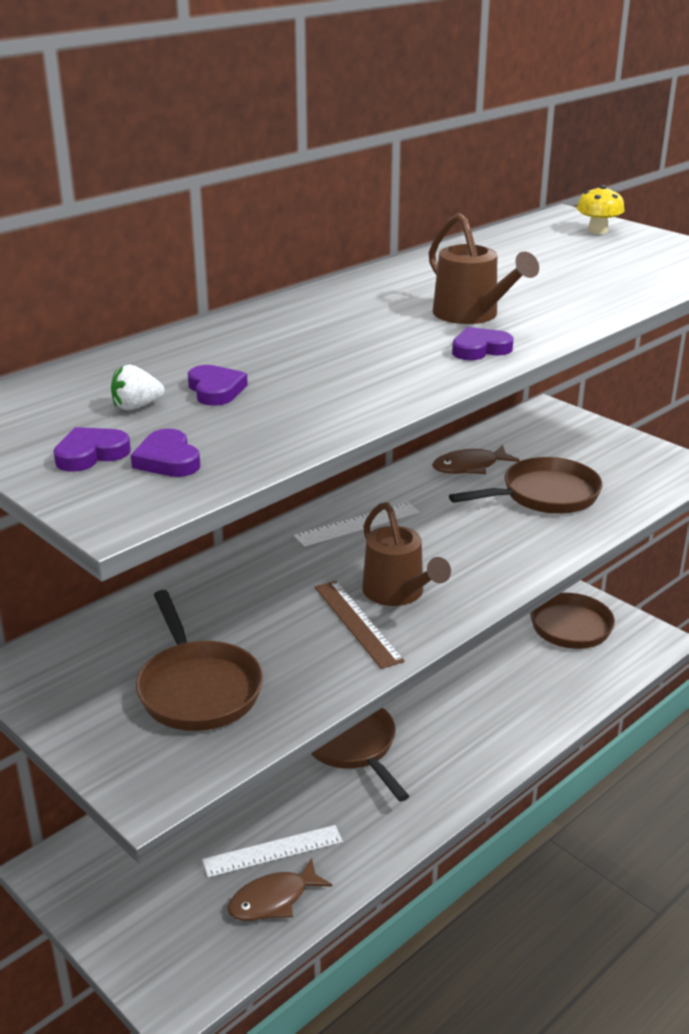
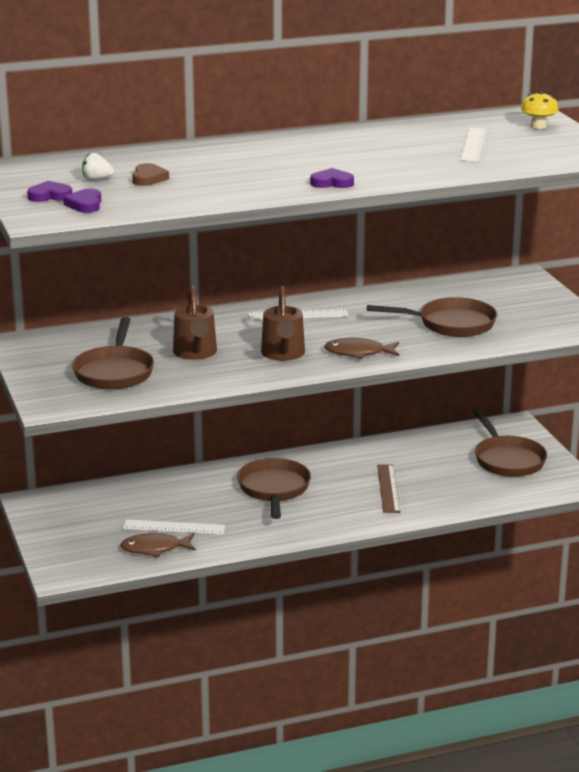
camera: 25 degrees right, 5 degrees down
(215, 390) = (148, 178): purple heart -> brown heart
(357, 623) = (240, 363): brown ruler -> brown ruler (388, 488)
(469, 467) = (417, 298): brown fish -> brown fish (358, 353)
(472, 315) = (357, 164): brown watering can -> brown watering can (195, 353)
(565, 265) = (473, 144): none -> white ruler

